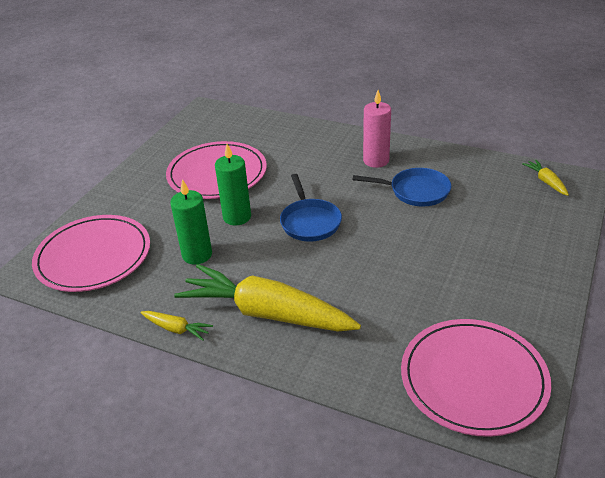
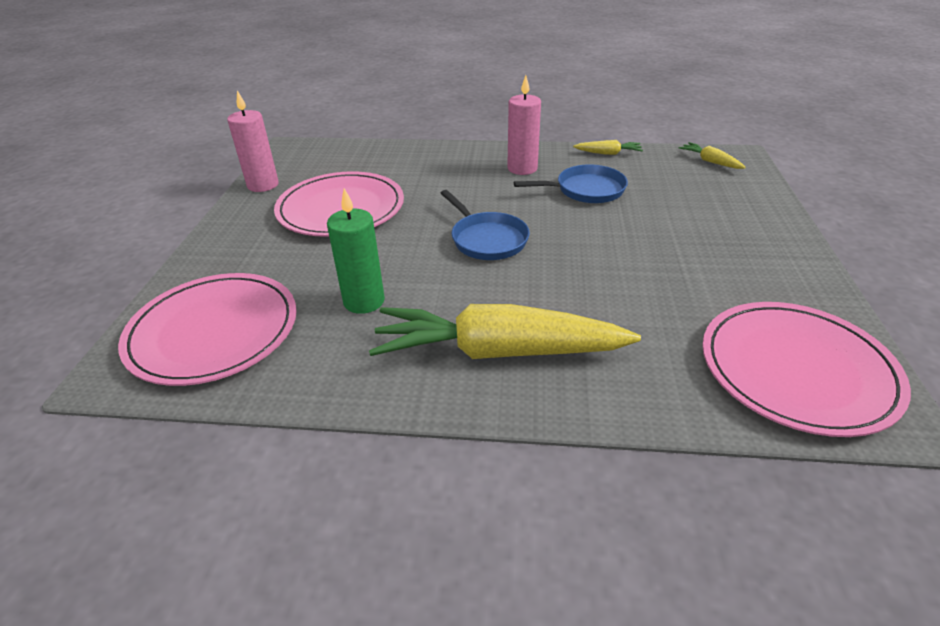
camera: 20 degrees left, 0 degrees up
(171, 142) = (263, 185): none -> pink candle
(176, 329) = (384, 399): yellow carrot -> yellow carrot (608, 153)
(237, 217) = (393, 249): green candle -> none

